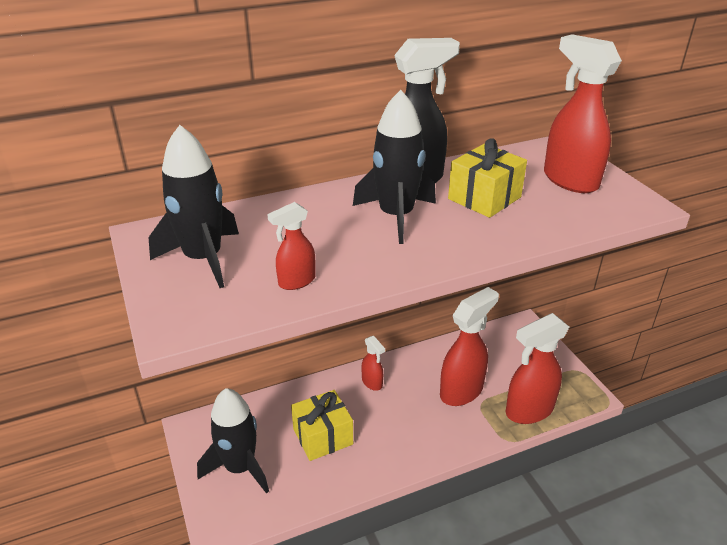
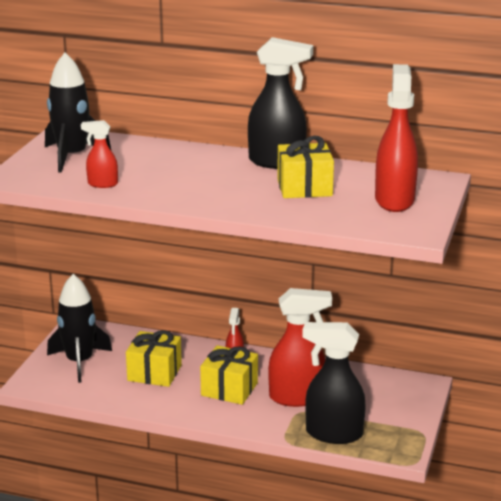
camera: 40 degrees right, 10 degrees down
(396, 216) = (223, 176): black rocket -> none
(403, 415) = (229, 389): none -> yellow gift
(528, 410) = (333, 434): red spray bottle -> black spray bottle

